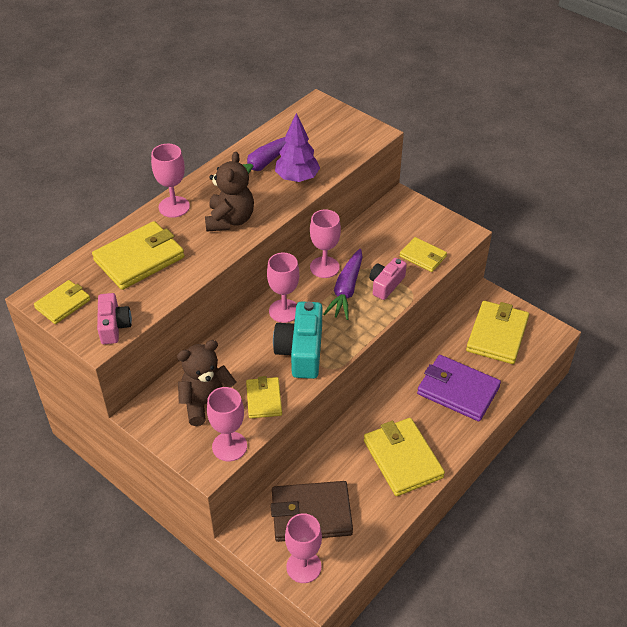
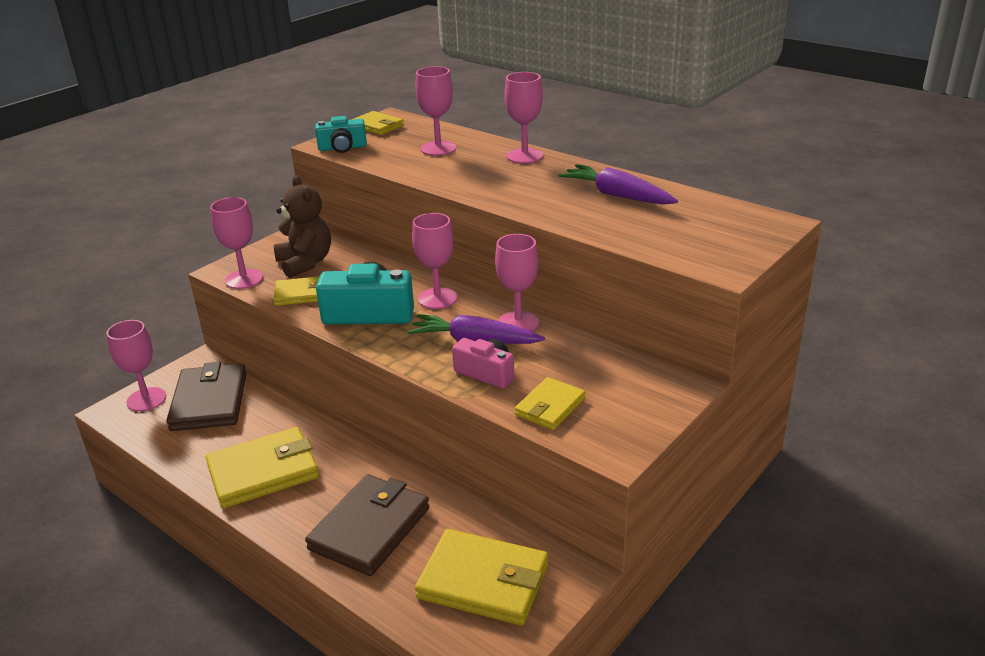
camera: 90 degrees right, 15 degrees down
(114, 326) = (342, 148): pink camera -> turquoise camera
(139, 259) = (438, 148): yellow wallet -> pink goblet
(230, 220) = (504, 185): brown teddy bear -> none
(297, 178) = (593, 217): purple tree -> none
(458, 390) = (370, 528): purple wallet -> brown wallet

